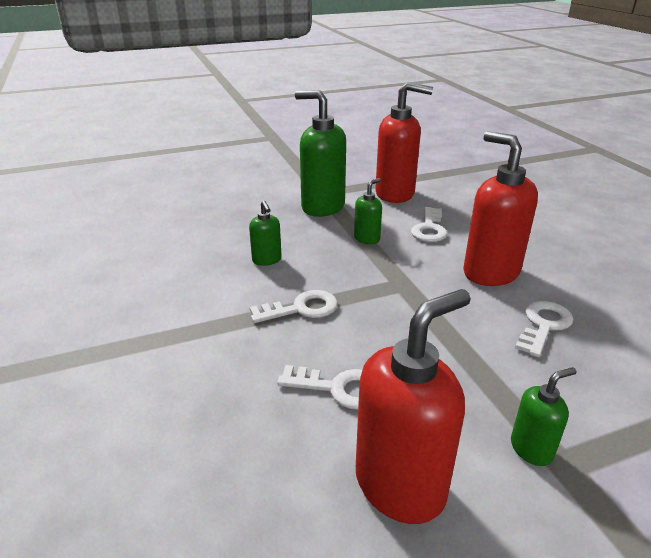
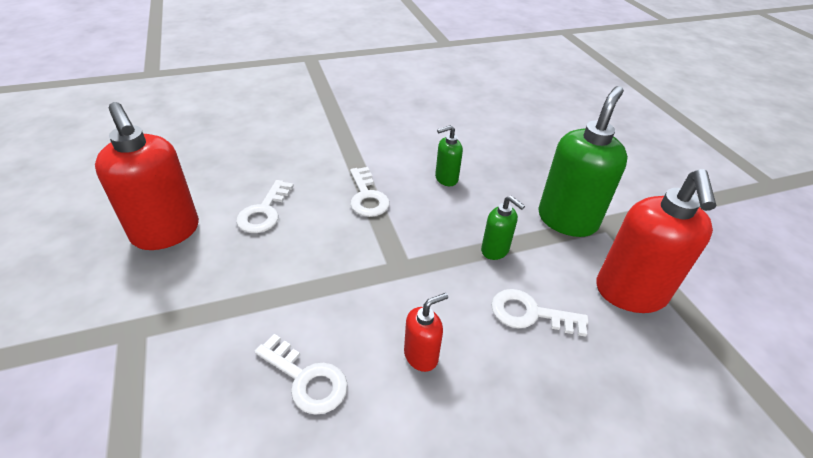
camera: 90 degrees right, 10 degrees up
(490, 272) = (421, 356): red soap dispenser -> red soap dispenser, size x0.49
(531, 449) = (156, 312): green soap dispenser -> none

